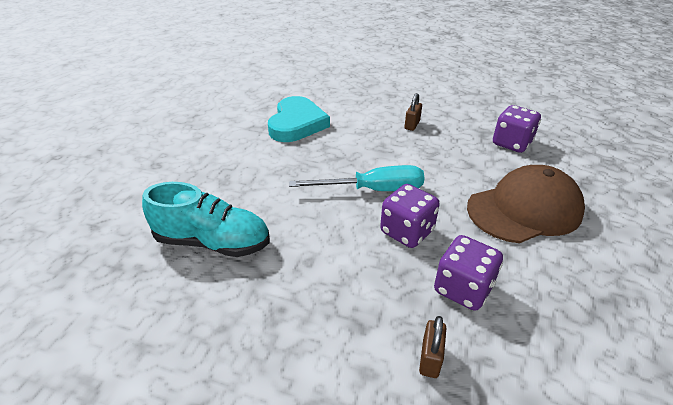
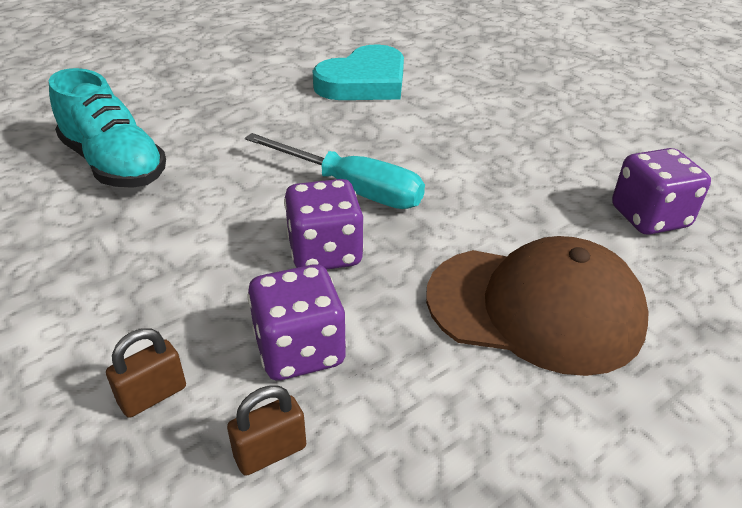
camera: 35 degrees right, 0 degrees up
(412, 125) = (518, 136): brown padlock -> brown padlock (270, 452)

